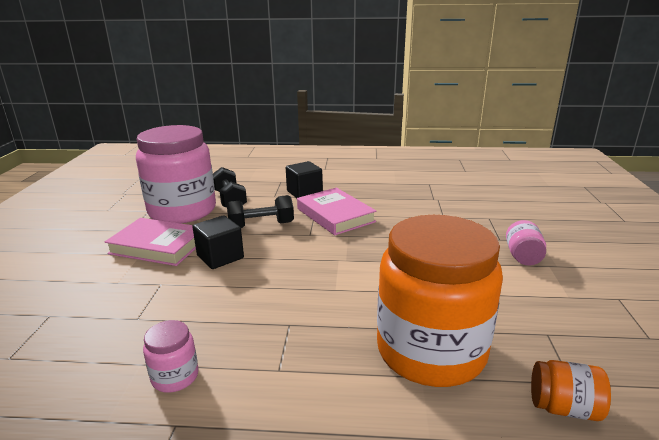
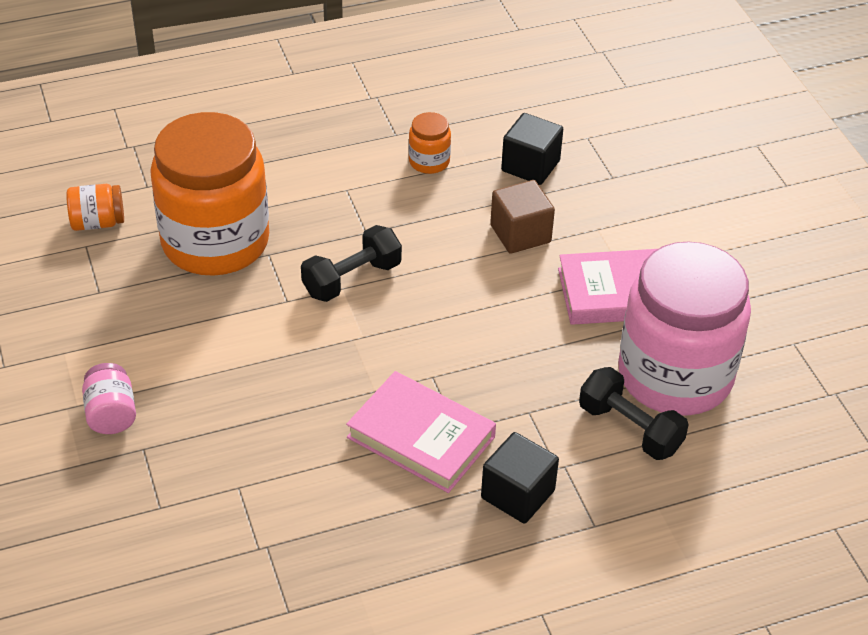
camera: 155 degrees right, 20 degrees up
(173, 292) = (520, 234): none -> brown cube
(175, 376) = (429, 161): pink jar -> orange jar
(220, 257) = (519, 298): black cube -> black cube (530, 166)
(261, 225) = (519, 376): black dumbbell -> black dumbbell (352, 279)

